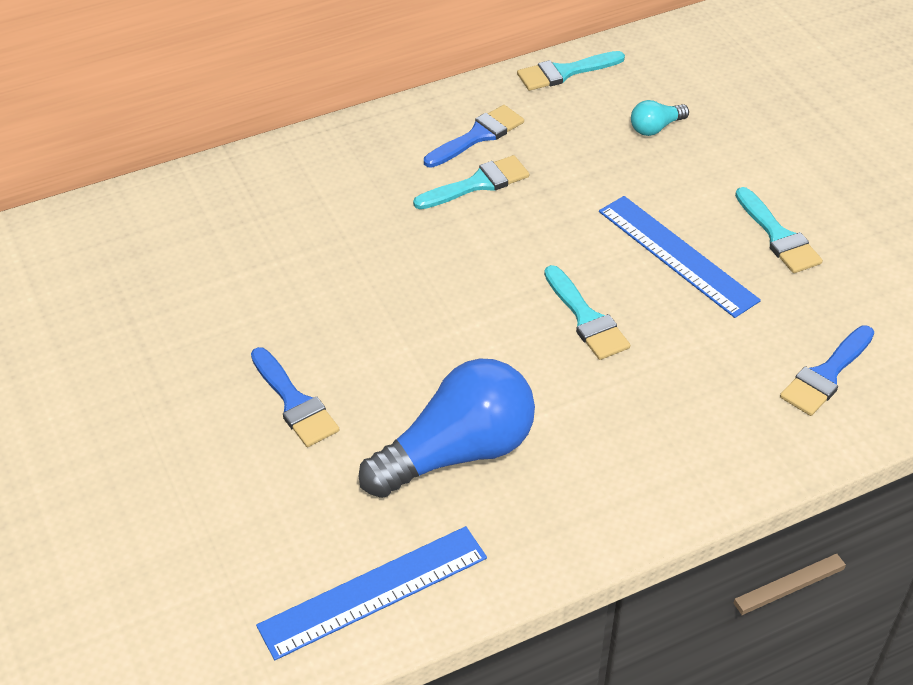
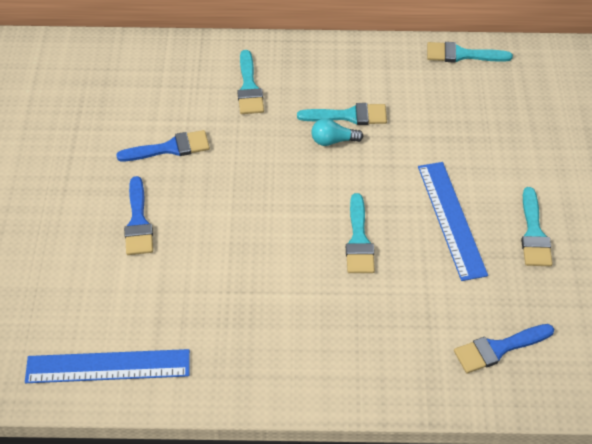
camera: 25 degrees right, 5 degrees up
(331, 194) = (249, 87): none -> turquoise brush
(457, 452) = (216, 297): blue light bulb -> none
(477, 136) = (371, 81): blue brush -> blue brush (170, 148)
(655, 128) = (499, 119): turquoise light bulb -> turquoise light bulb (333, 141)

